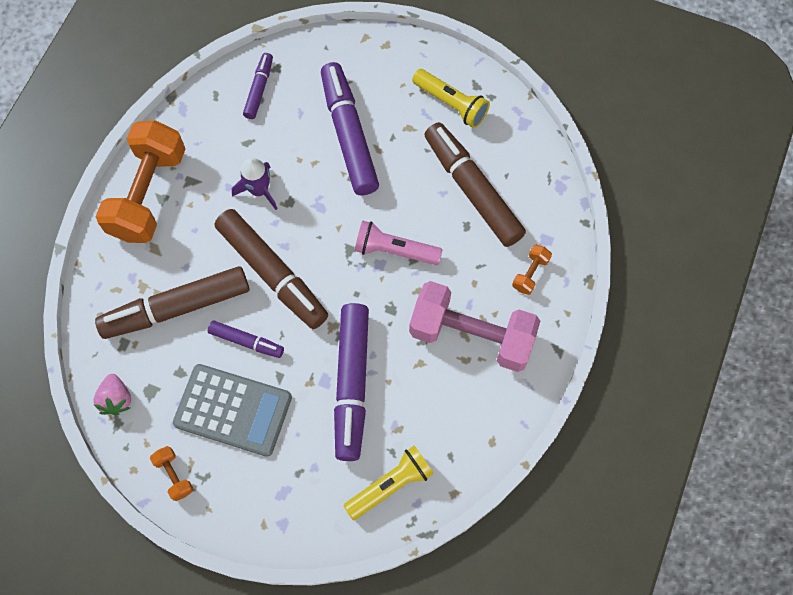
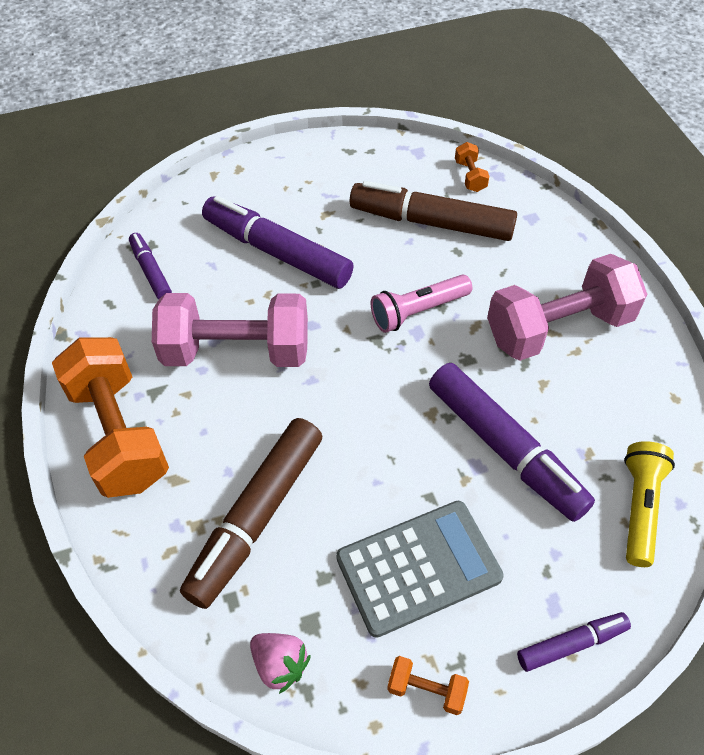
camera: 40 degrees left, 15 degrees down
(246, 341) = (363, 491): purple marker -> purple marker (571, 644)
(259, 190) = (236, 351): purple rocket -> pink dumbbell
(272, 273) = (325, 411): brown marker -> none
(451, 104) = (343, 175): yellow flashlight -> none
(530, 273) = (549, 249): orange dumbbell -> orange dumbbell (470, 176)

